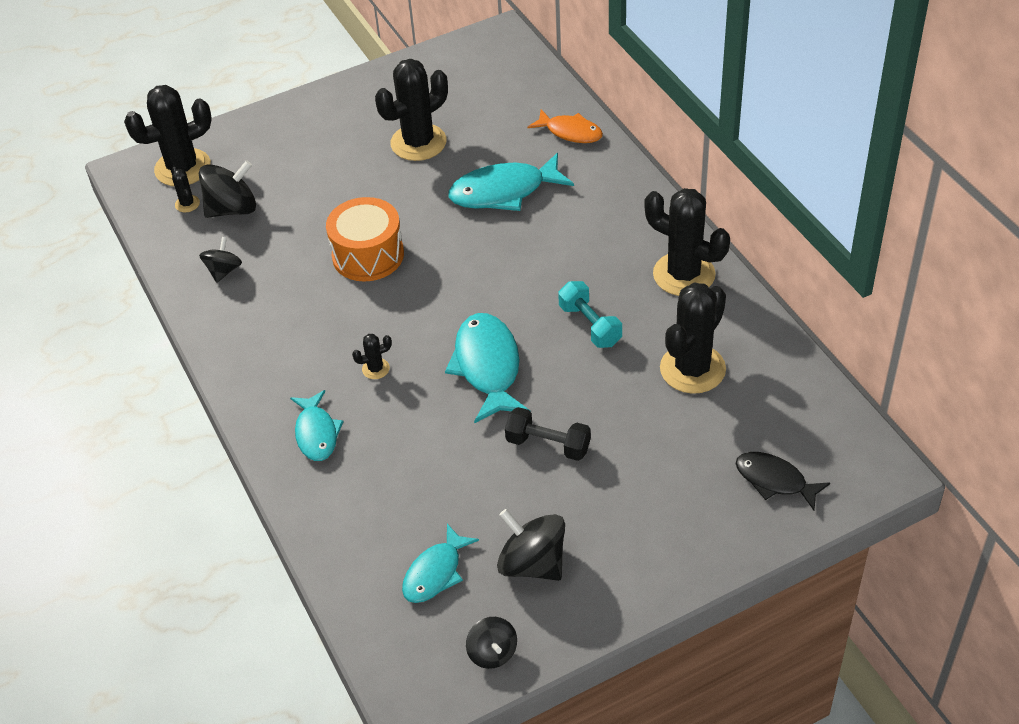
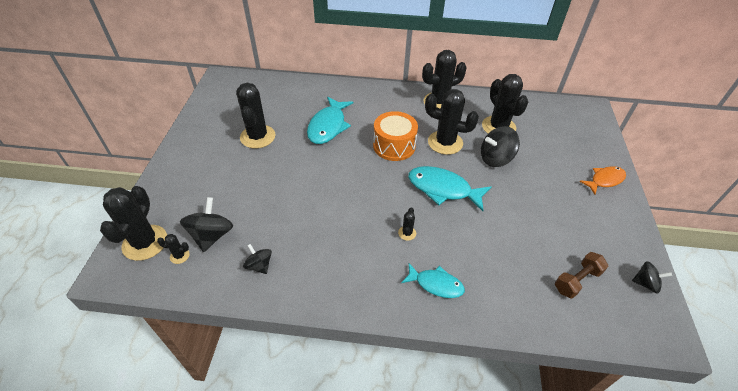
camera: 60 degrees left, 0 degrees up
(368, 255) = (318, 195): orange drum -> orange drum (394, 146)
(435, 572) = (576, 280): turquoise fish -> brown dumbbell
(532, 563) = (590, 237): black spinning top -> black spinning top (495, 158)
(548, 445) = (512, 193): black dumbbell -> none
(570, 132) = (314, 89): orange fish -> orange fish (604, 180)
(590, 325) = (445, 143): turquoise dumbbell -> black cactus
(775, 480) = (581, 136): black fish -> none

